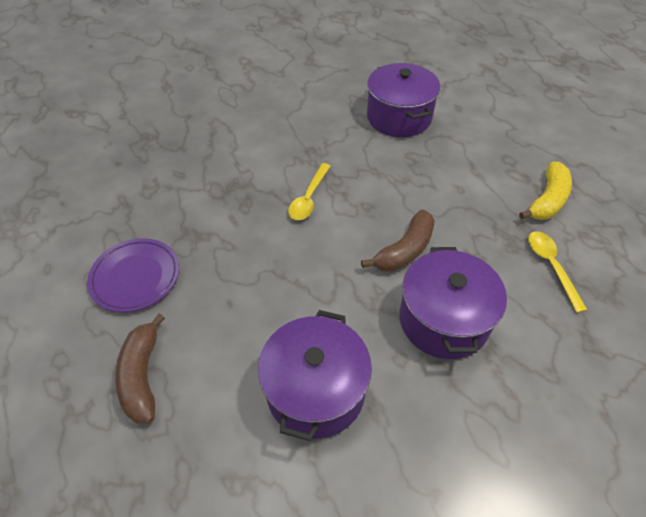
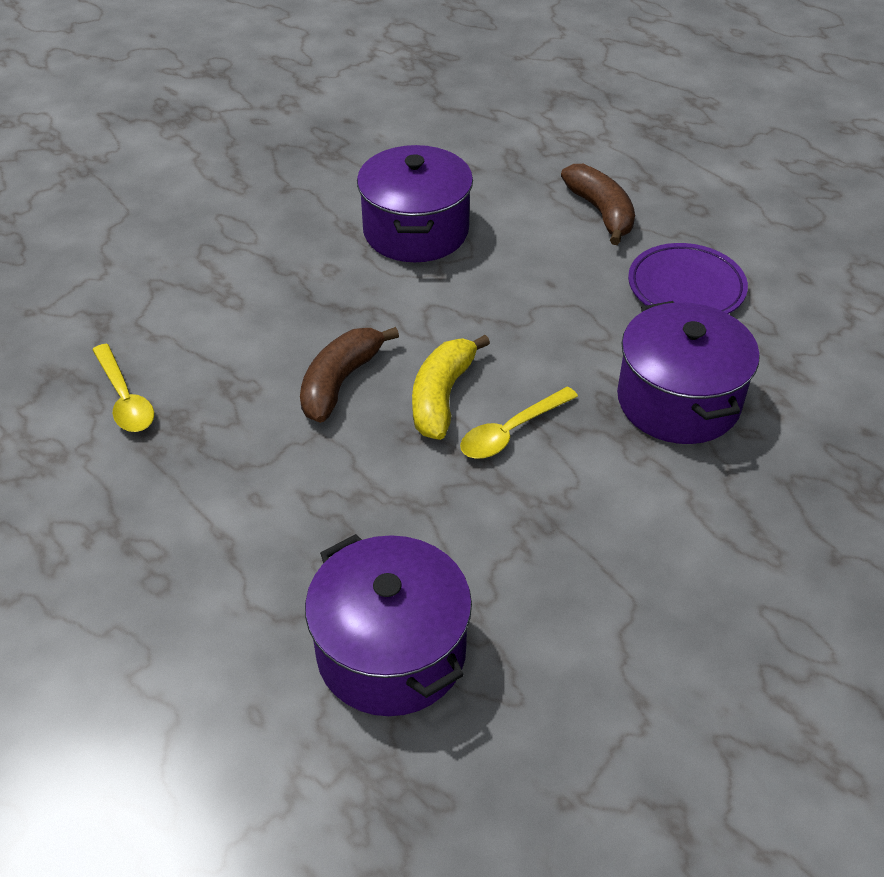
camera: 165 degrees right, 5 degrees down
(308, 198) = (511, 432): yellow spoon -> yellow spoon turned 135 degrees counterclockwise
(443, 320) = (281, 312): purple pot -> purple pot (678, 401)
(547, 200) = (101, 506): yellow banana -> yellow banana (442, 396)

